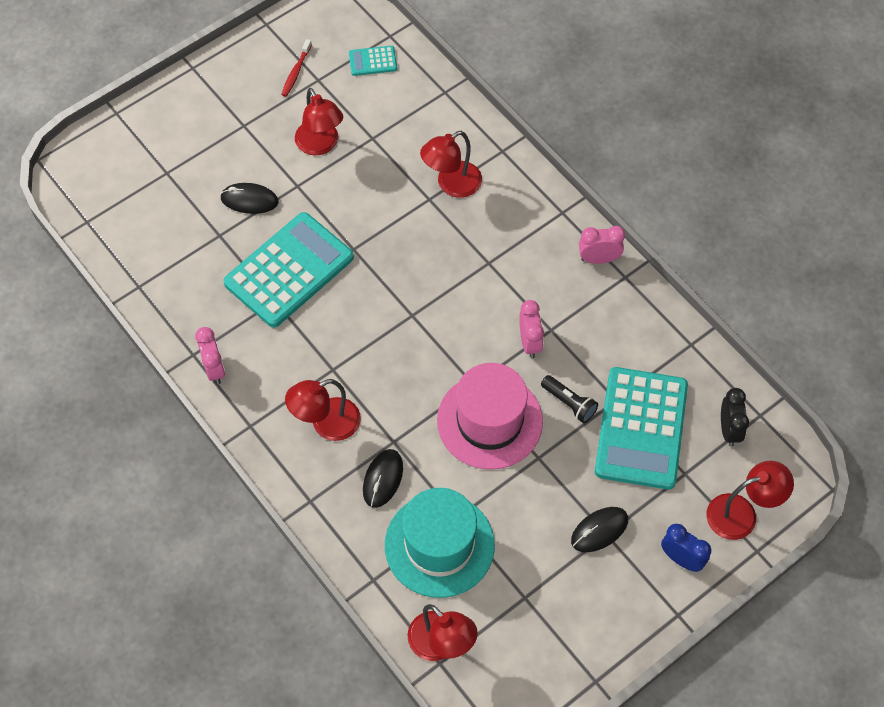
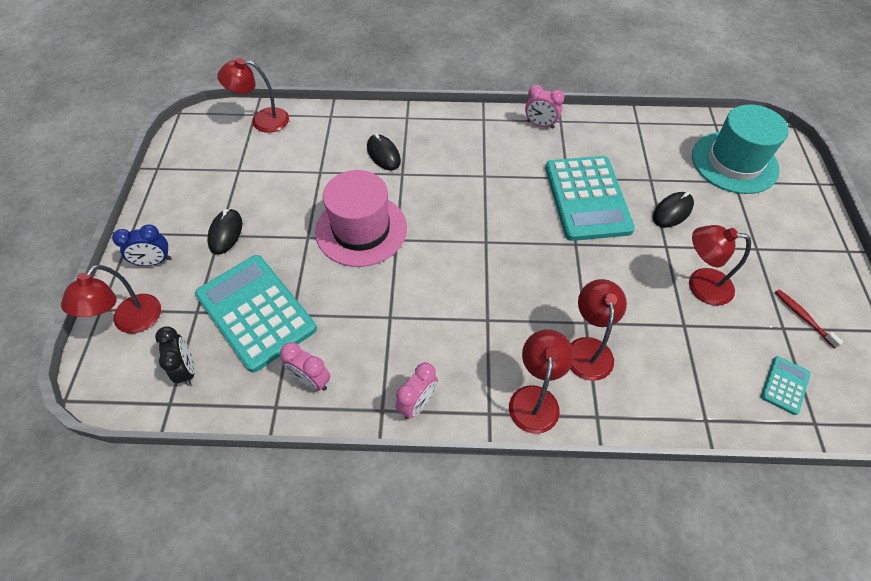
camera: 130 degrees right, 5 degrees down
(326, 424) = (448, 151): red lamp -> red lamp (535, 398)
(439, 545) = (314, 153): turquoise hat -> turquoise hat (734, 162)
(529, 343) = (393, 295): pink clock -> pink clock (311, 380)
(569, 403) = (323, 283): black flashlight -> none
(729, 430) = (187, 369): black clock -> black clock turned 150 degrees counterclockwise

